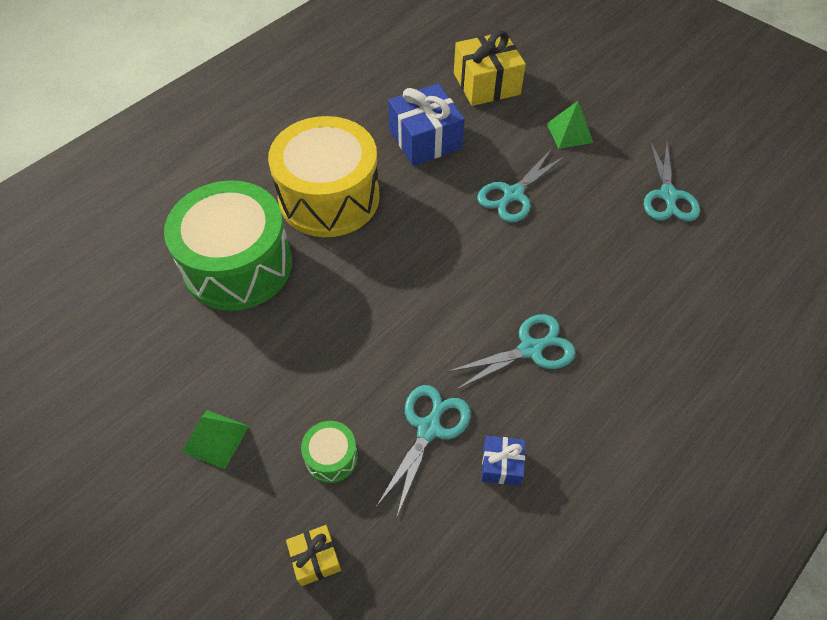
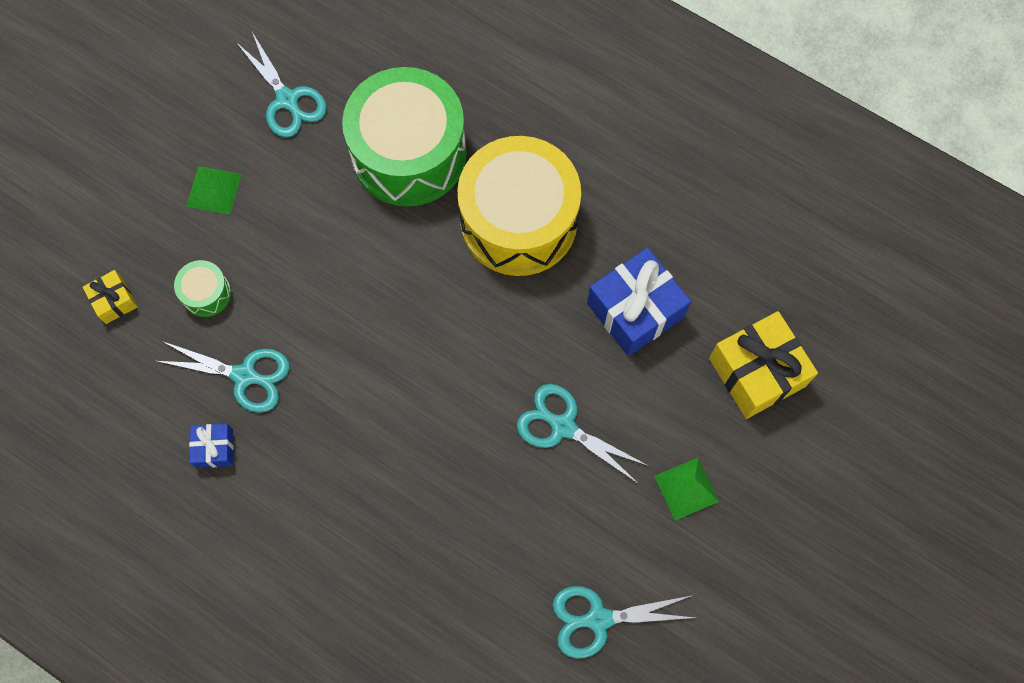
camera: 80 degrees right, 15 degrees up
(530, 349) = (347, 465): turquoise scissors -> turquoise scissors (287, 100)

